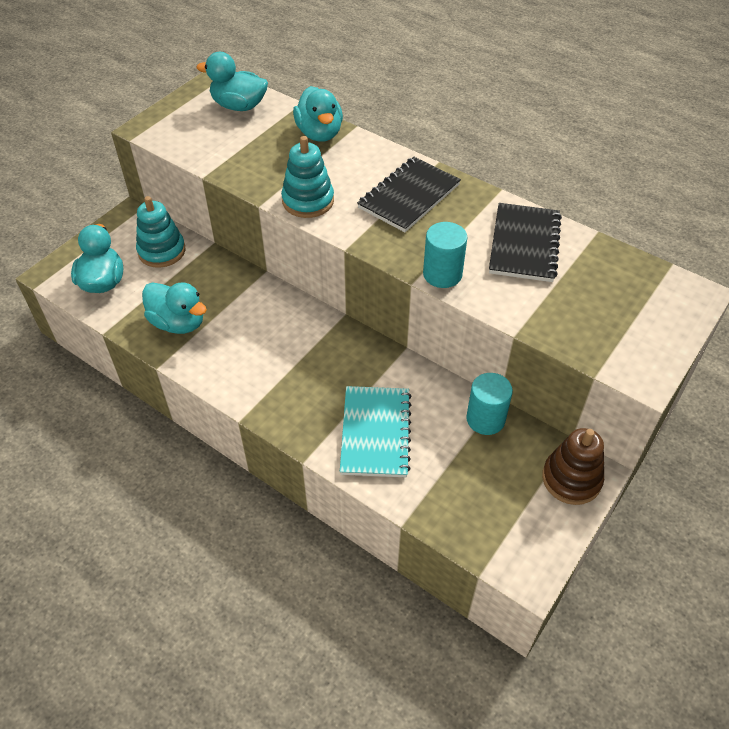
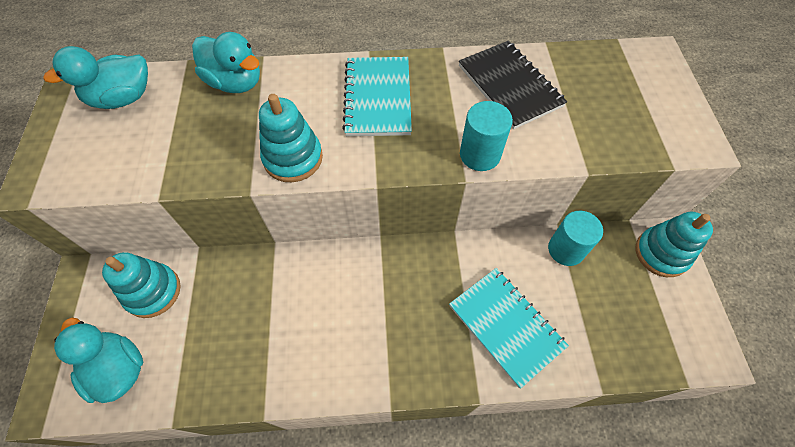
camera: 40 degrees left, 10 degrees up
(178, 323) = (240, 354): turquoise duck -> none
(409, 196) = (378, 98): black notebook -> turquoise notebook
(571, 479) = (661, 253): brown stacking toy -> turquoise stacking toy

